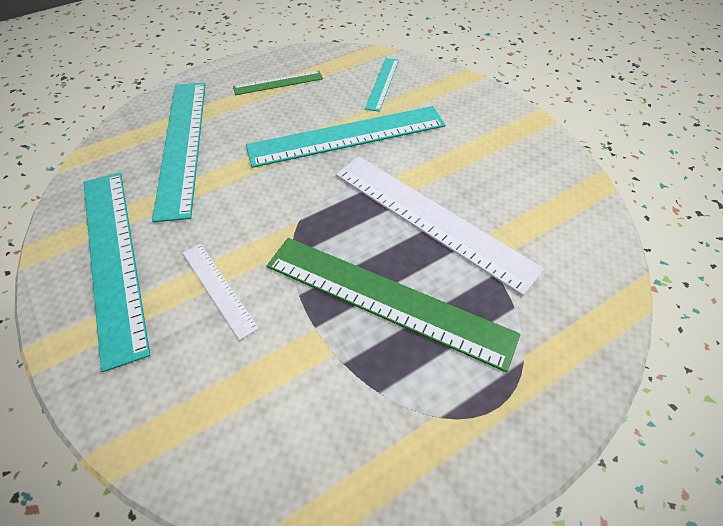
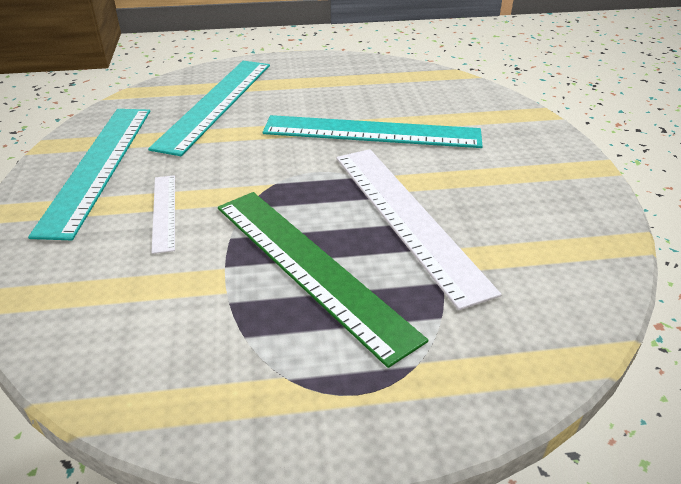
camera: 25 degrees right, 15 degrees down
(278, 83) = (336, 78): green ruler -> none
(382, 83) = (441, 100): turquoise ruler -> none

